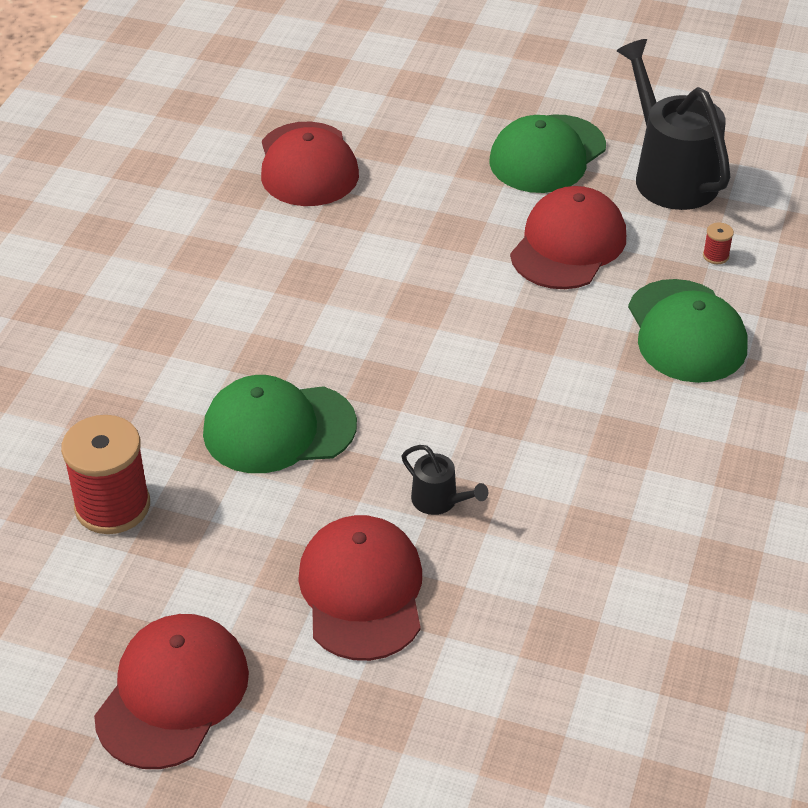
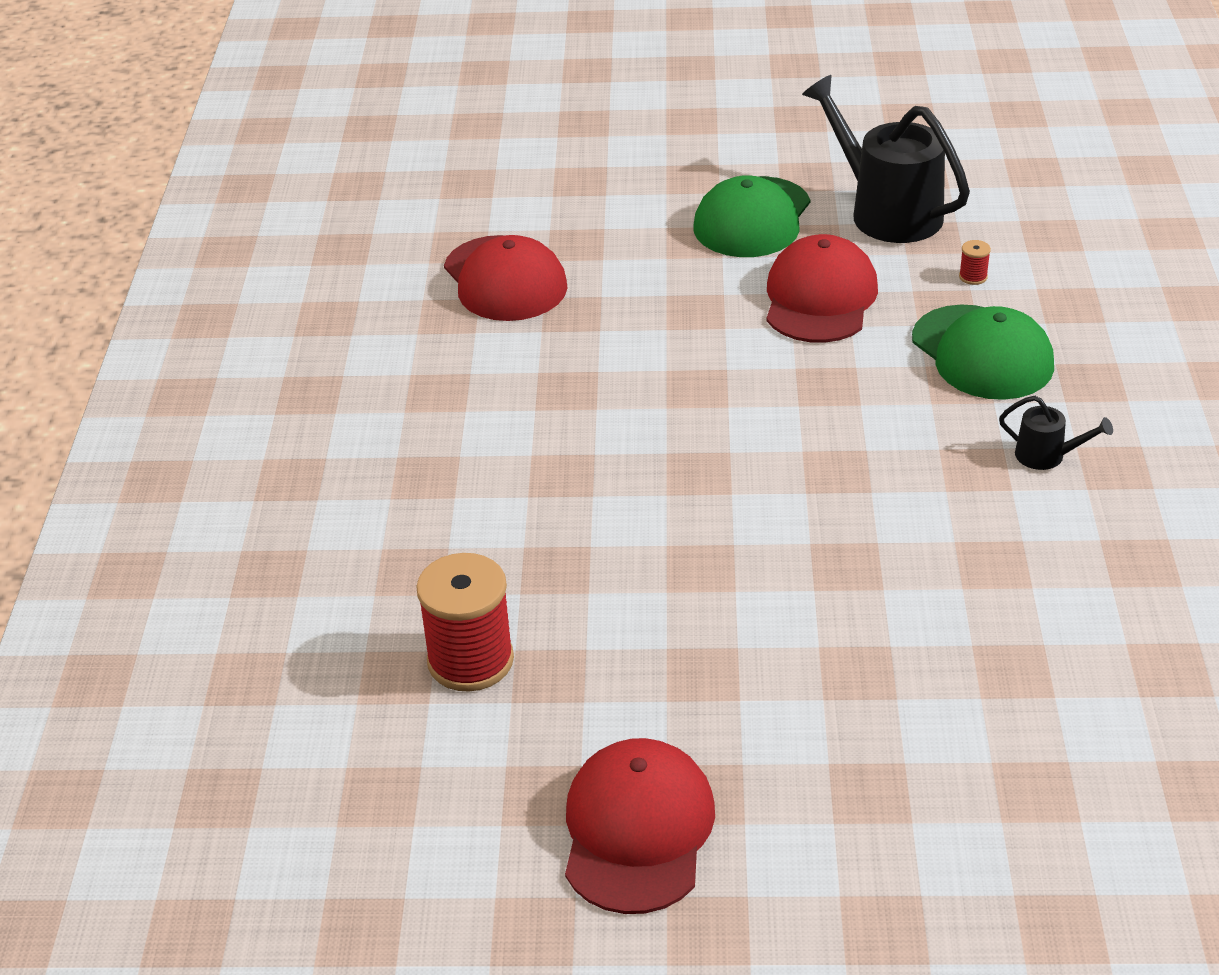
camera: 15 degrees left, 5 degrees down
(278, 428) = (611, 541): green cap -> none
(362, 591) = (786, 677): red cap -> none
(440, 501) = (820, 570): black watering can -> black watering can (1047, 456)

